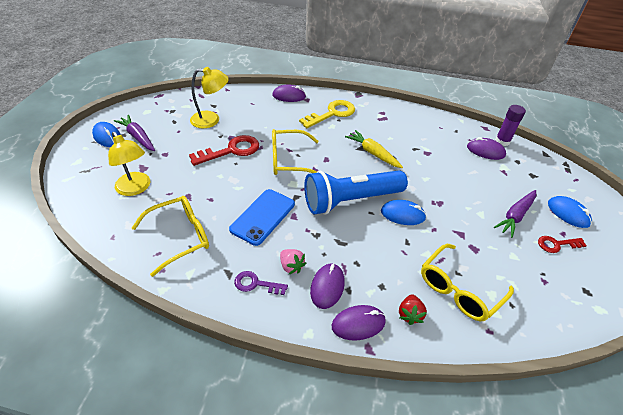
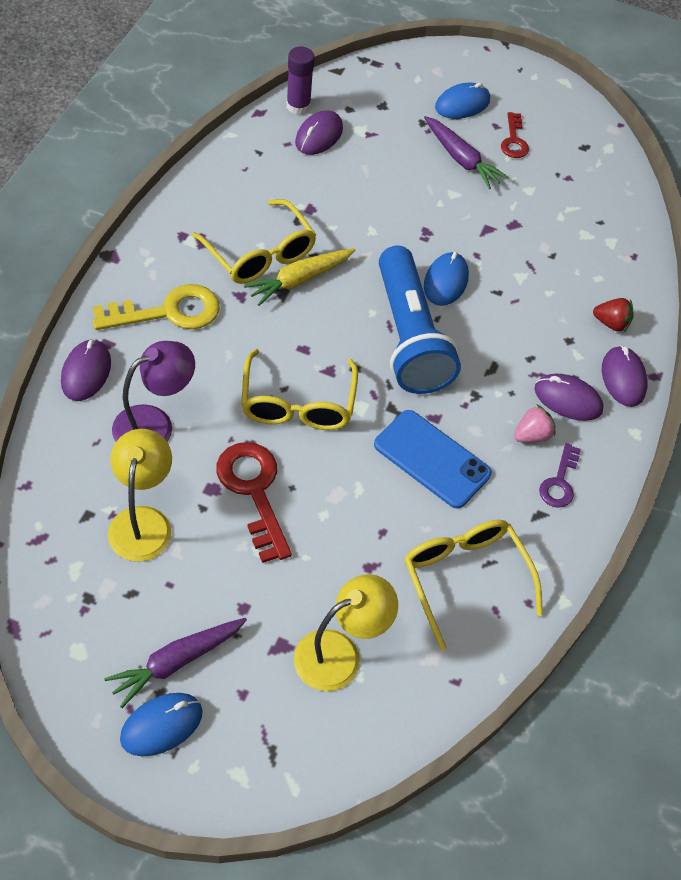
camera: 85 degrees left, 10 degrees up
(265, 117) = (154, 424): none -> purple lamp
(332, 113) = (168, 312): yellow key -> yellow key turned 105 degrees clockwise
(459, 289) = (577, 263): yellow glasses -> yellow glasses (260, 254)

